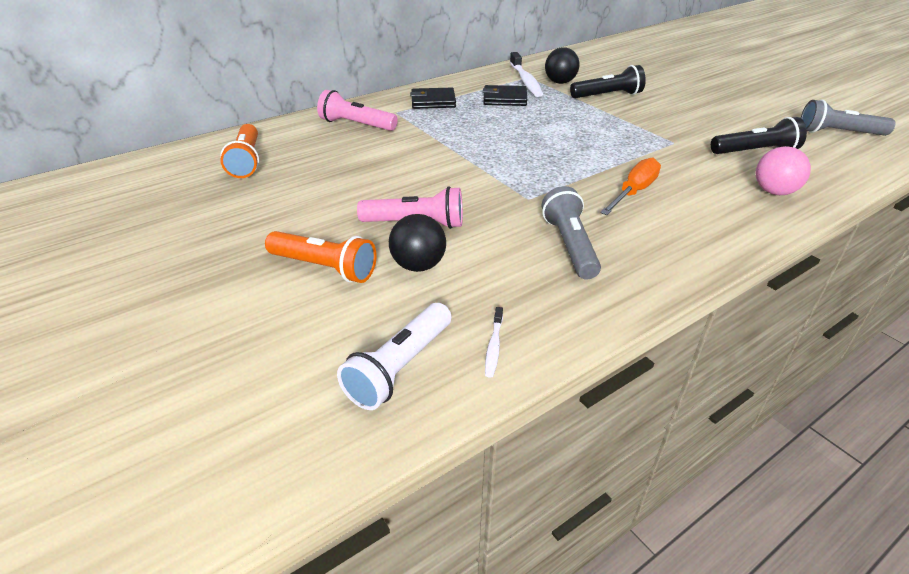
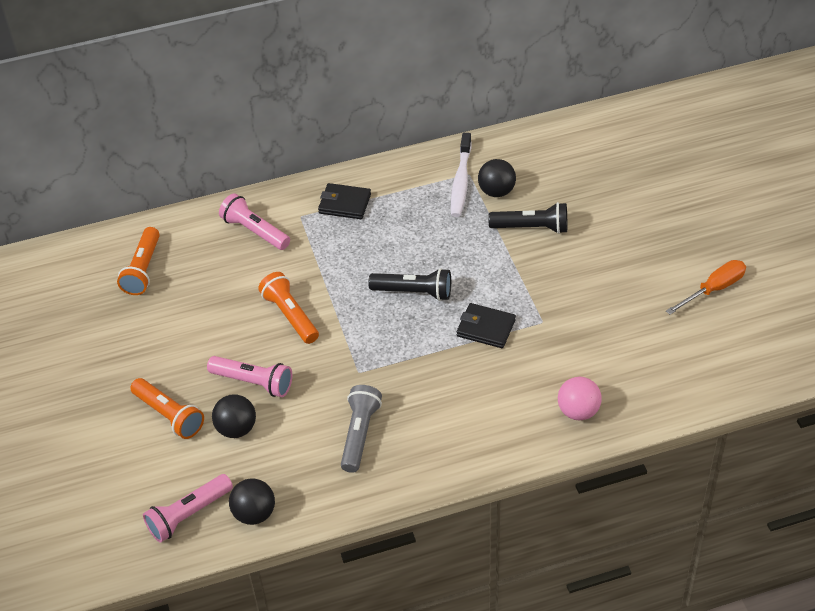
camera: 20 degrees right, 10 degrees up
(400, 367) = (188, 515): white flashlight -> pink flashlight
(426, 170) = (290, 315): none -> orange flashlight
(494, 346) = (254, 513): white toothbrush -> black ball
(504, 99) = (419, 213): black wallet -> black wallet (486, 328)
(633, 192) = (453, 384): orange screwdriver -> orange screwdriver (713, 289)
(755, 151) = (610, 352): black flashlight -> black flashlight (414, 292)
(838, 133) = (723, 342): grey flashlight -> none

